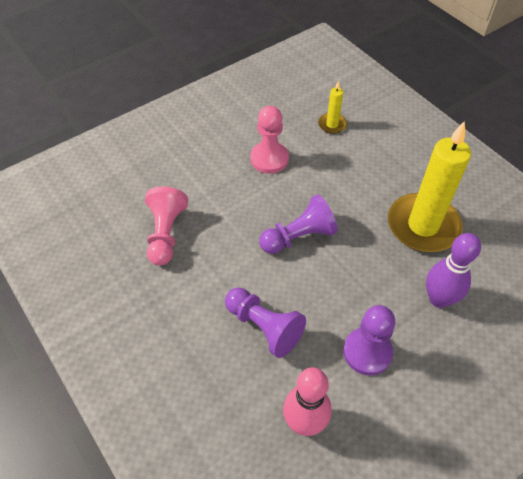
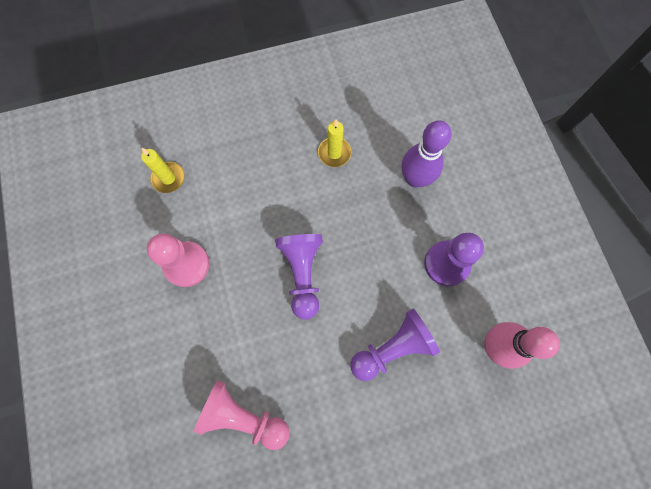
camera: 70 degrees left, 20 degrees up
(423, 226) = (334, 153): yellow candle -> yellow candle, size x0.45

